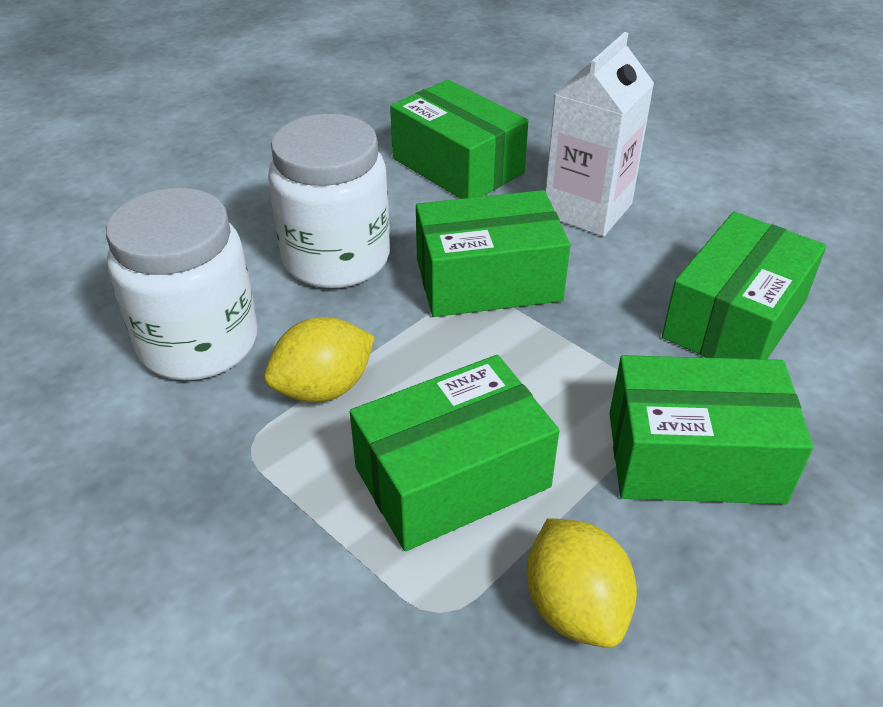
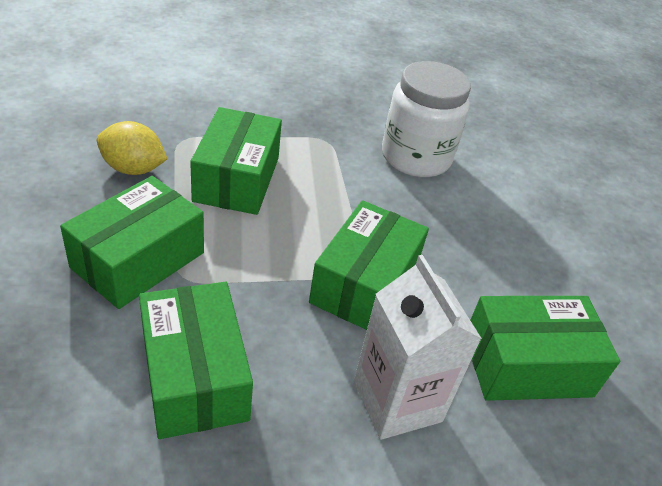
camera: 120 degrees right, 0 degrees up
(323, 388) = (339, 175): yellow lemon -> none
(336, 258) = (449, 235): white jar -> none

